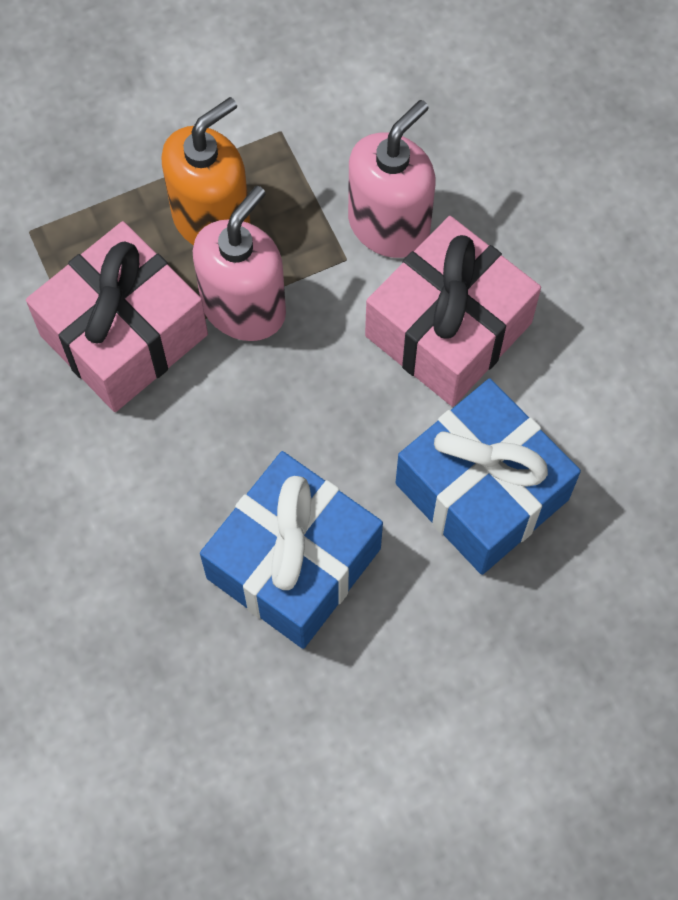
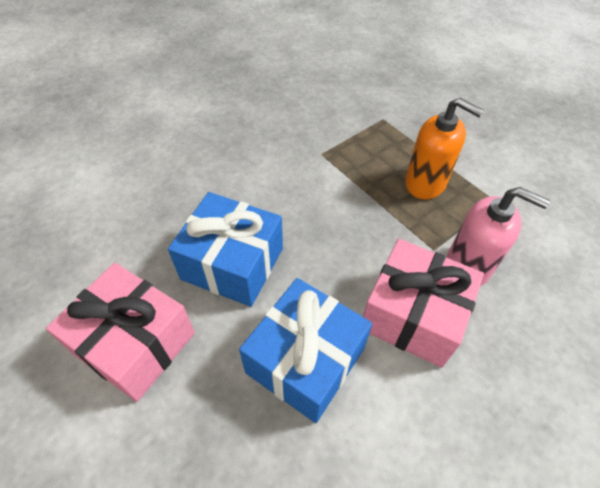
camera: 75 degrees right, 15 degrees down
(124, 335) = (343, 163): pink gift -> pink gift (134, 343)
(244, 307) = (380, 208): pink soap dispenser -> none

